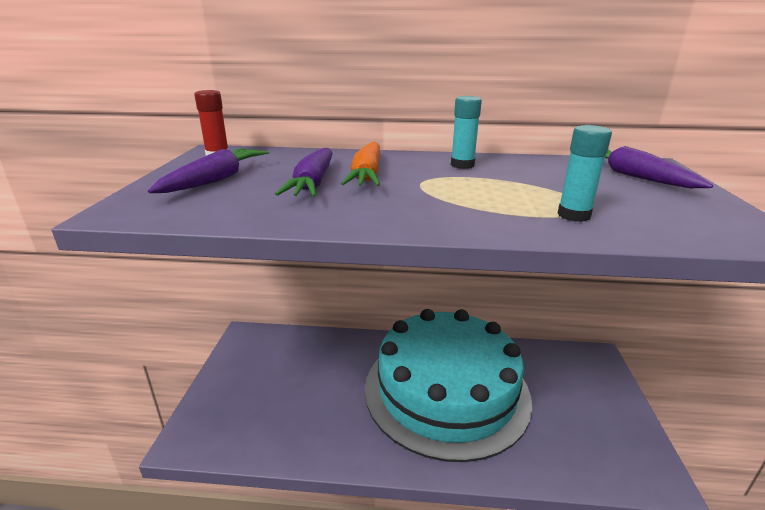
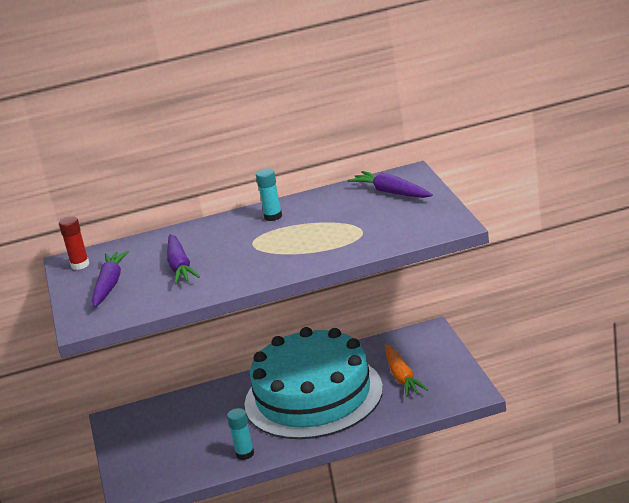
camera: 15 degrees left, 0 degrees up
(367, 175) = (211, 247): orange carrot -> orange carrot (402, 377)
(574, 215) = (354, 241): turquoise glue stick -> turquoise glue stick (245, 454)

